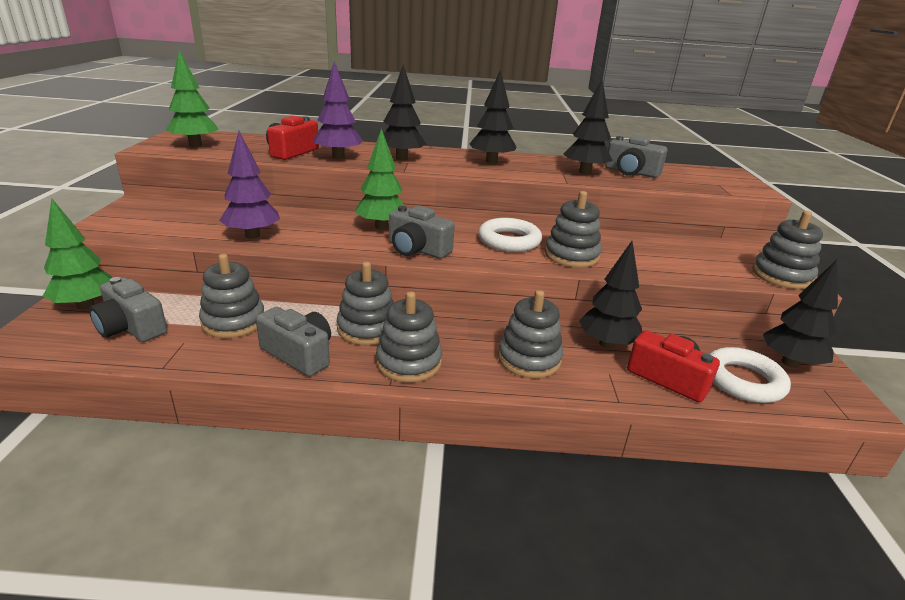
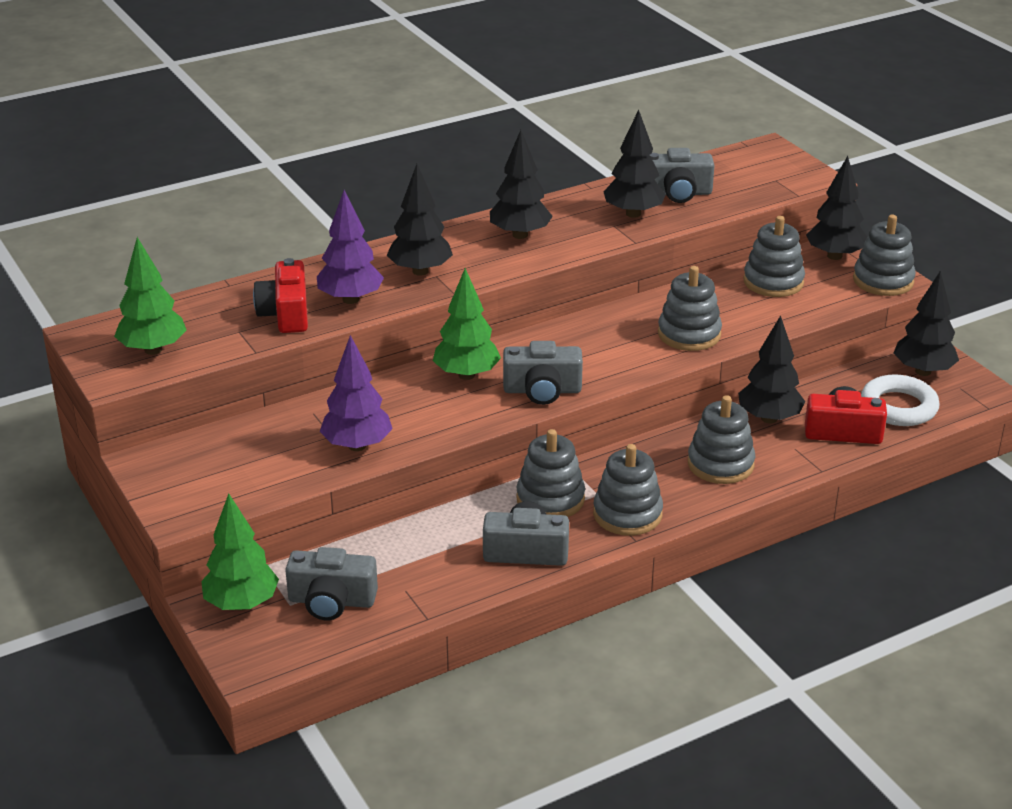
camera: 30 degrees left, 5 degrees up
(233, 322) = (418, 550): grey stacking toy -> grey stacking toy (773, 282)
(509, 240) = (612, 338): white ring -> none
(747, 251) = (834, 256): none -> black tree

